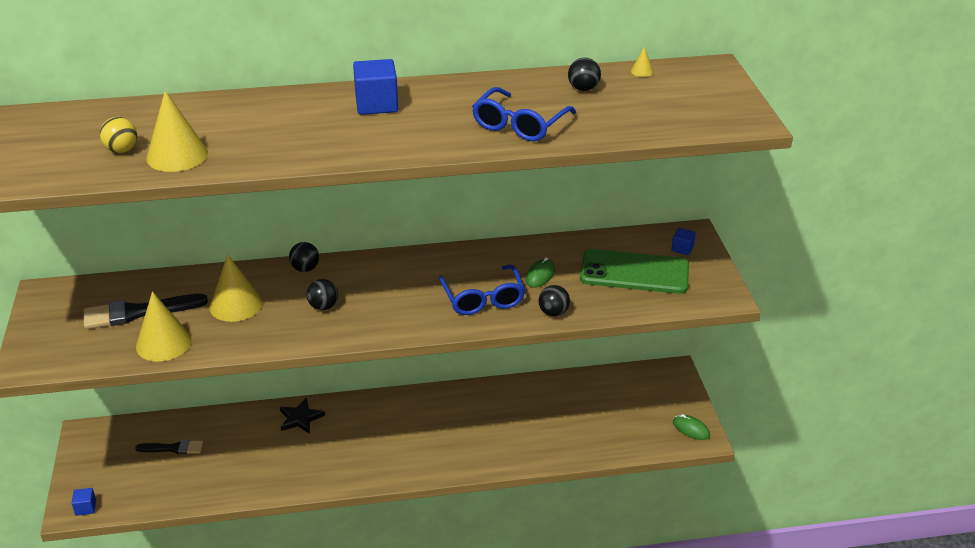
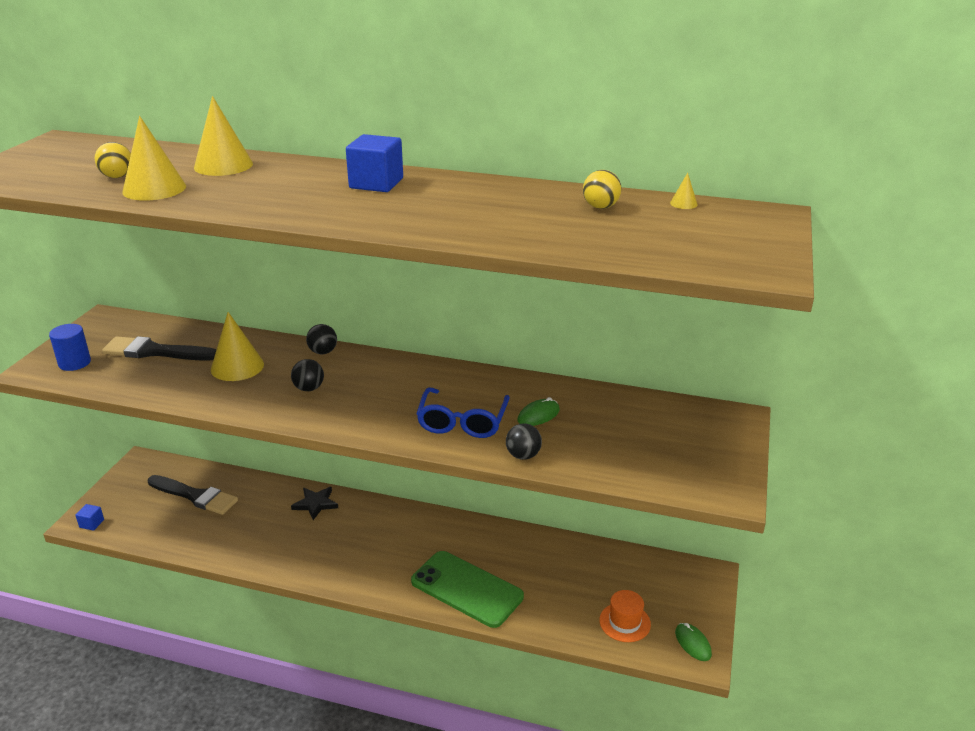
camera: 25 degrees right, 5 degrees down
(63, 346) = (74, 363): none -> blue cylinder
(163, 343) = (150, 382): yellow cone -> yellow cone (223, 165)
(173, 448) = (195, 496): black brush -> black brush, size x1.63
(519, 125) = (496, 225): blue glasses -> none
(583, 89) = (600, 207): black ball -> yellow ball
(631, 430) = (624, 622): none -> orange hat
(634, 272) = (642, 439): green phone -> green phone (466, 589)
(682, 249) = (715, 429): blue cube -> none

